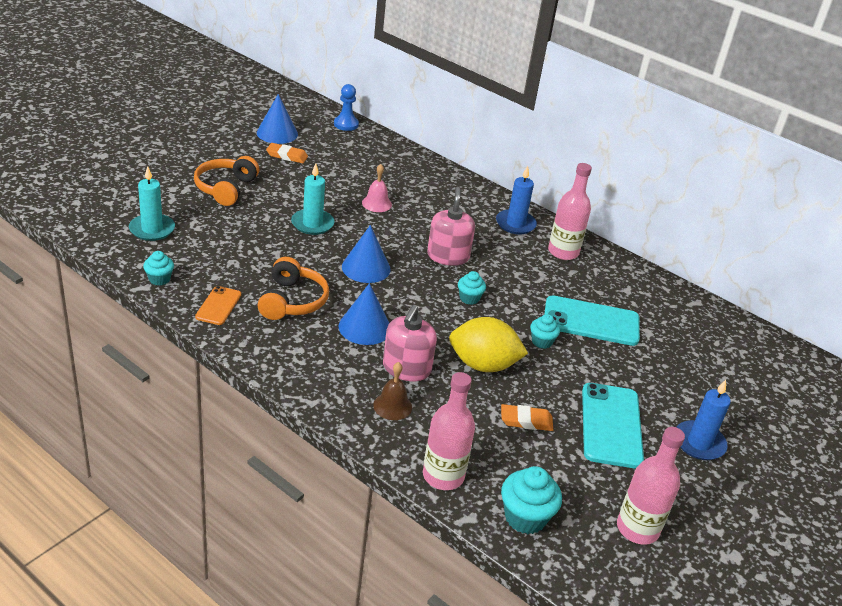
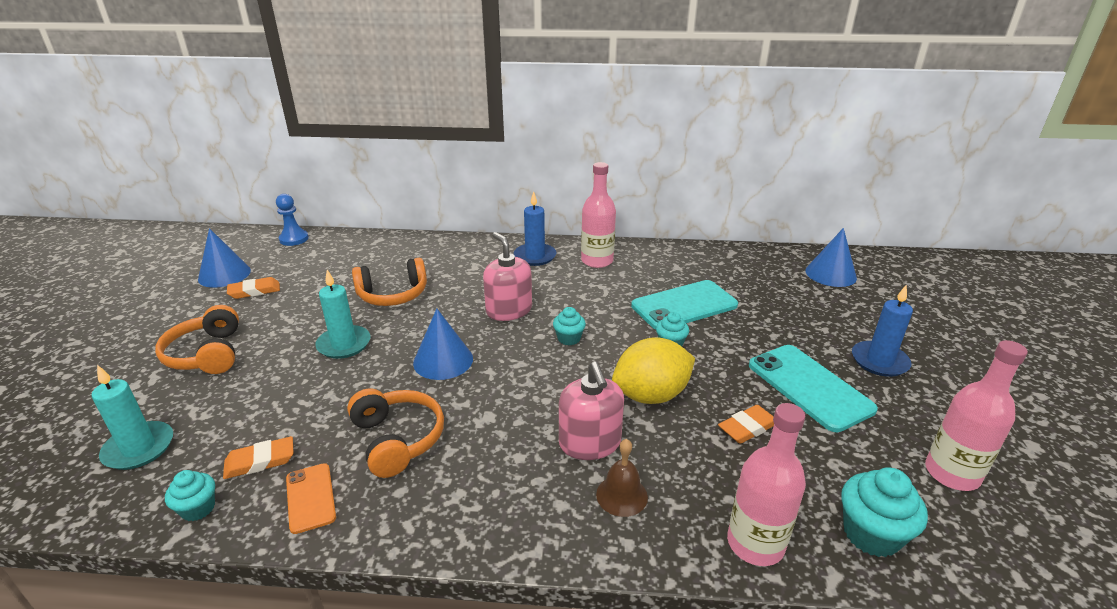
camera: 30 degrees left, 5 degrees down
(207, 271) = (260, 461): none -> orange eraser
(365, 327) = (504, 423): blue cone -> blue cone (830, 274)
(376, 203) = (393, 295): pink bell -> orange headphones

